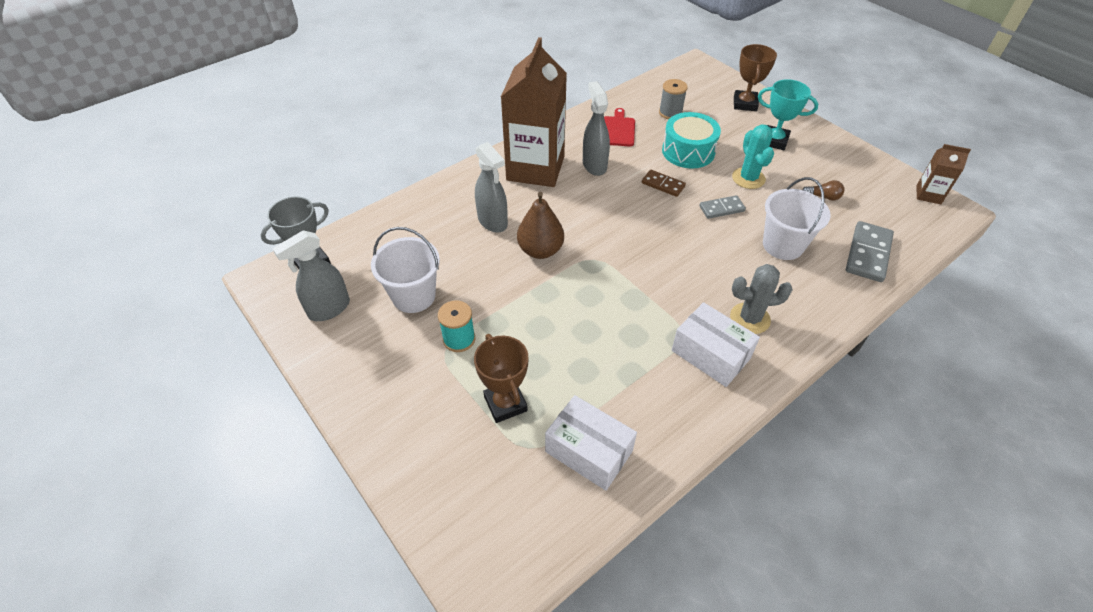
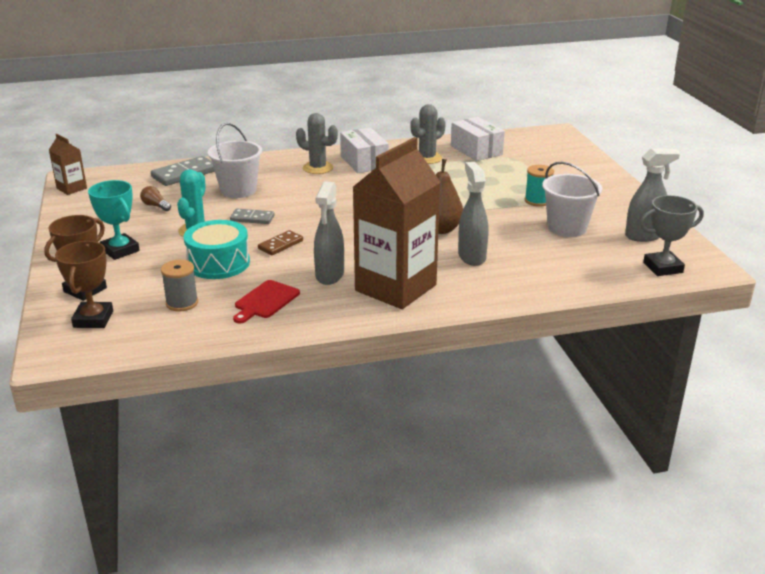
camera: 155 degrees left, 20 degrees down
(505, 403) = (517, 172): brown trophy -> brown trophy (93, 319)
(641, 397) = (427, 158): none -> grey cactus
(663, 185) = (280, 245): brown domino -> brown domino turned 75 degrees clockwise

